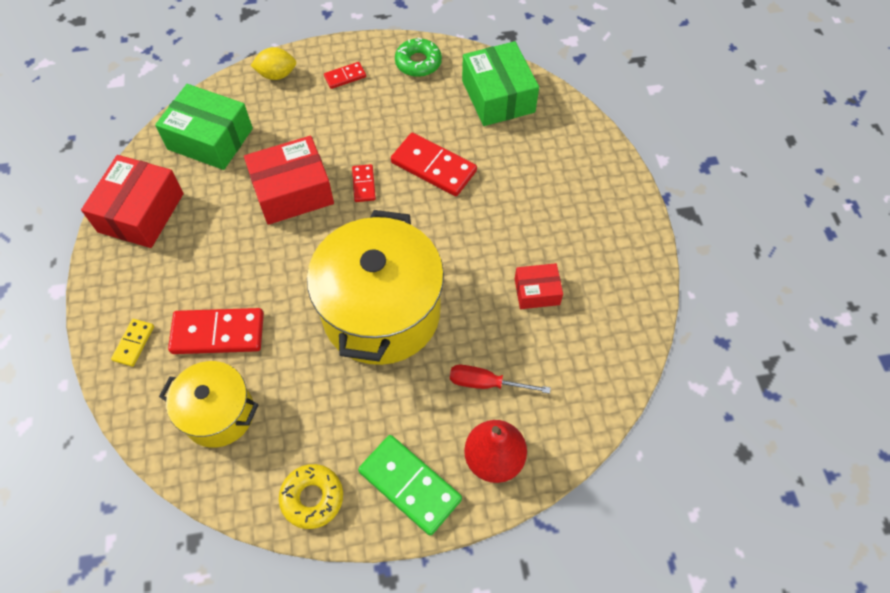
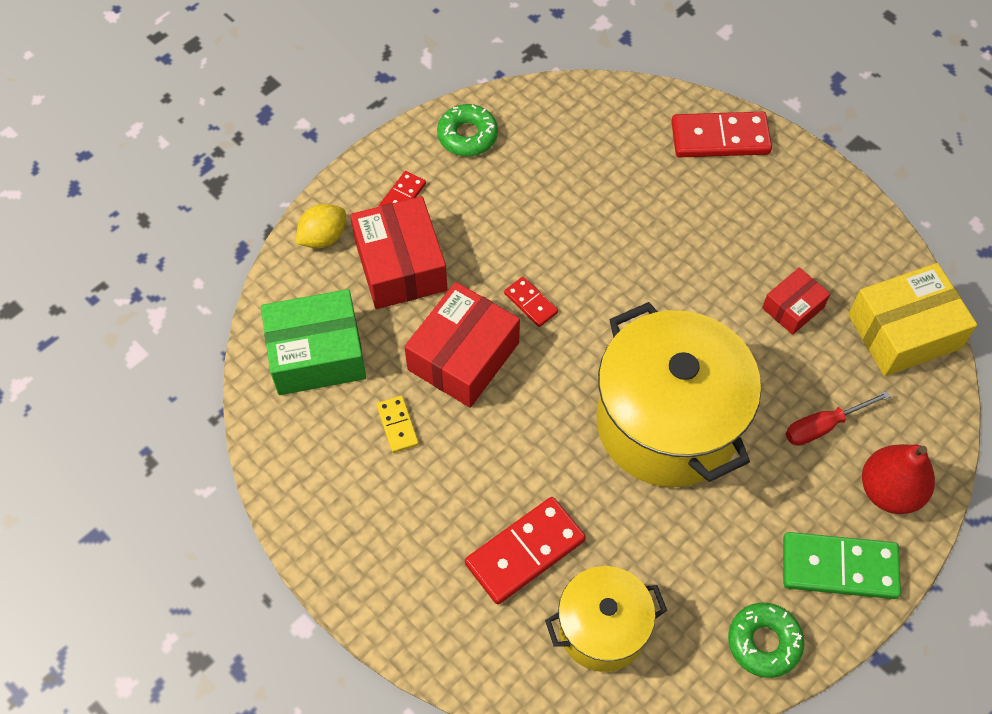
camera: 35 degrees left, 0 degrees up
(133, 343) = (446, 622): yellow domino -> yellow domino (397, 425)
(141, 212) = (317, 482): red box -> red box (400, 265)
(312, 498) = (764, 642): yellow donut -> green donut
(433, 167) = (585, 241): red domino -> red domino (720, 138)
(498, 96) = (583, 126): green box -> none
(604, 357) = (903, 331): none -> yellow box

